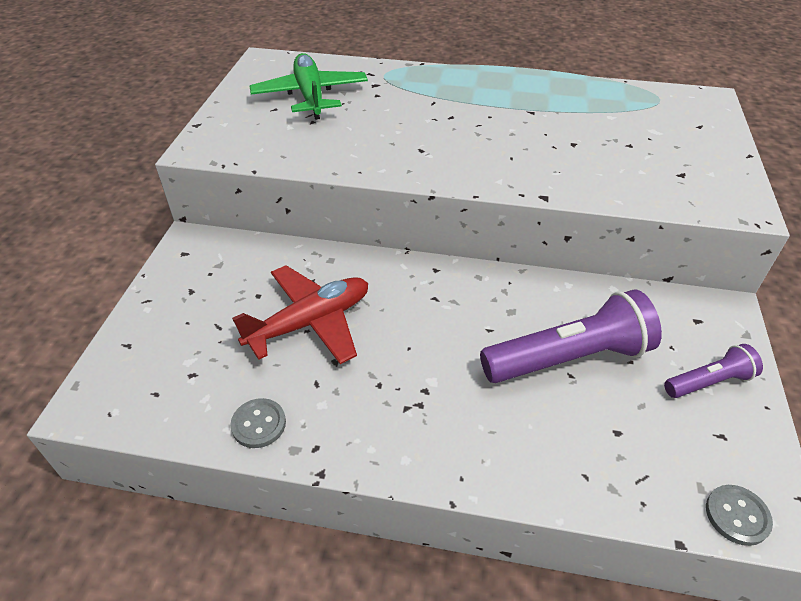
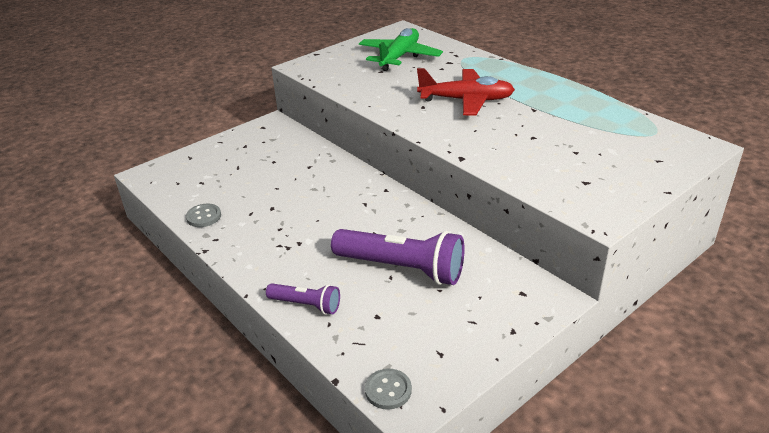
camera: 40 degrees right, 10 degrees down
(310, 323) = (282, 185): red plane -> red plane (466, 100)
(709, 382) = (476, 325): purple flashlight -> purple flashlight (306, 305)

